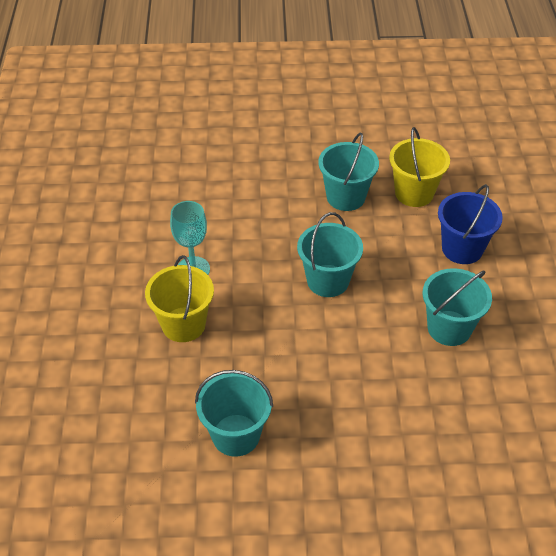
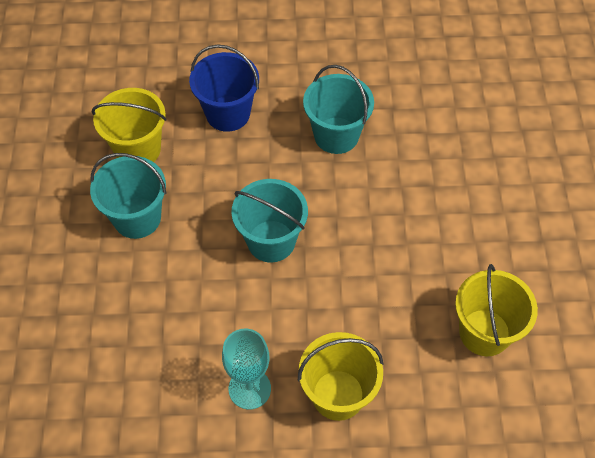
camera: 90 degrees left, 10 degrees up
(236, 435) = (484, 332): turquoise bucket -> yellow bucket

